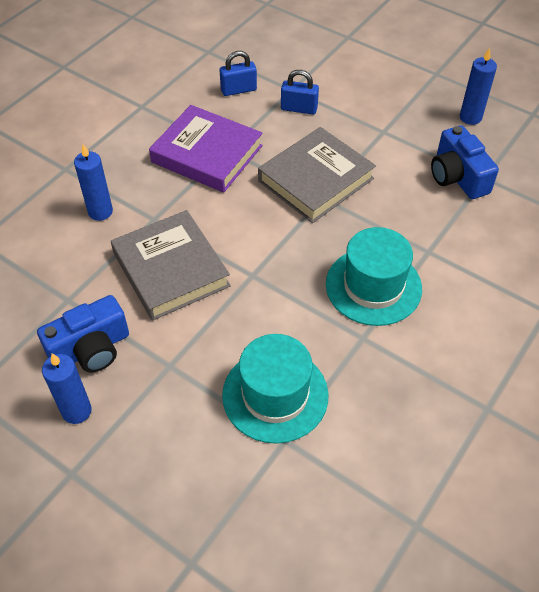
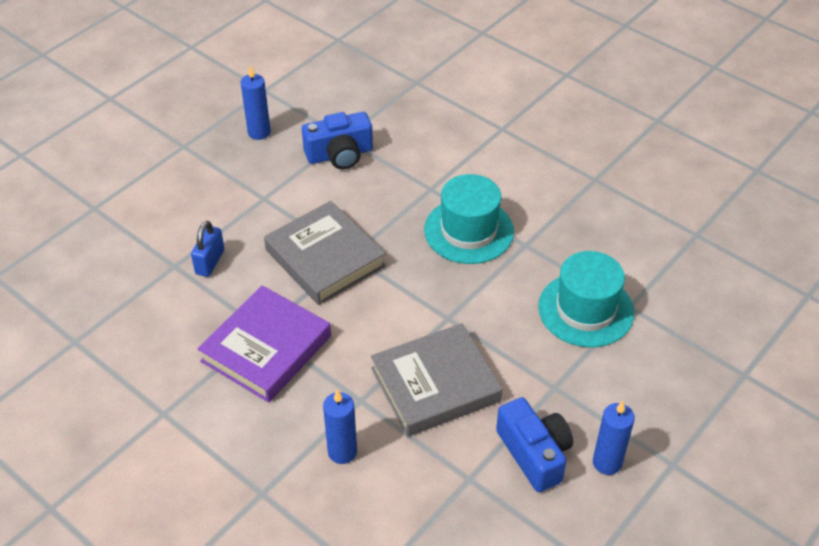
camera: 85 degrees left, 5 degrees down
(238, 90) = (161, 314): blue padlock -> none

